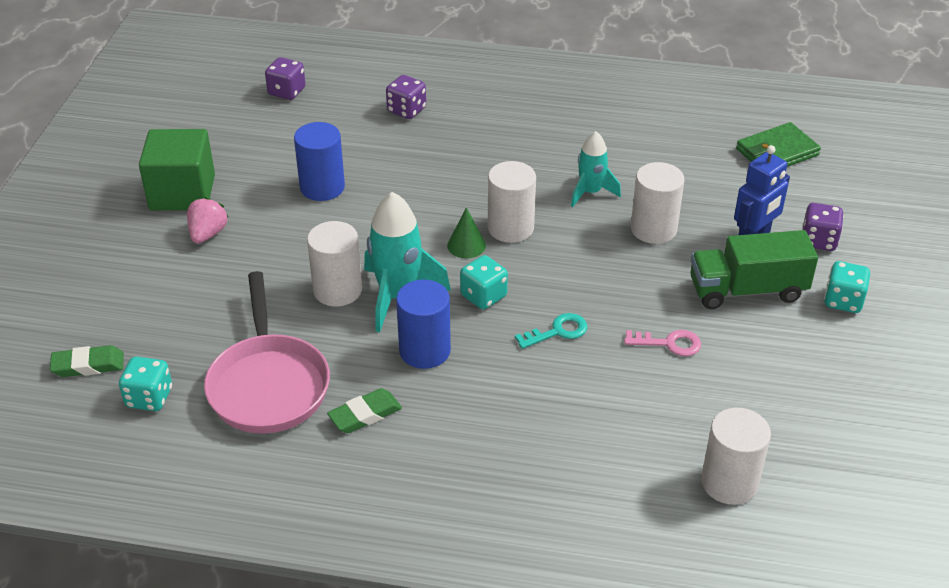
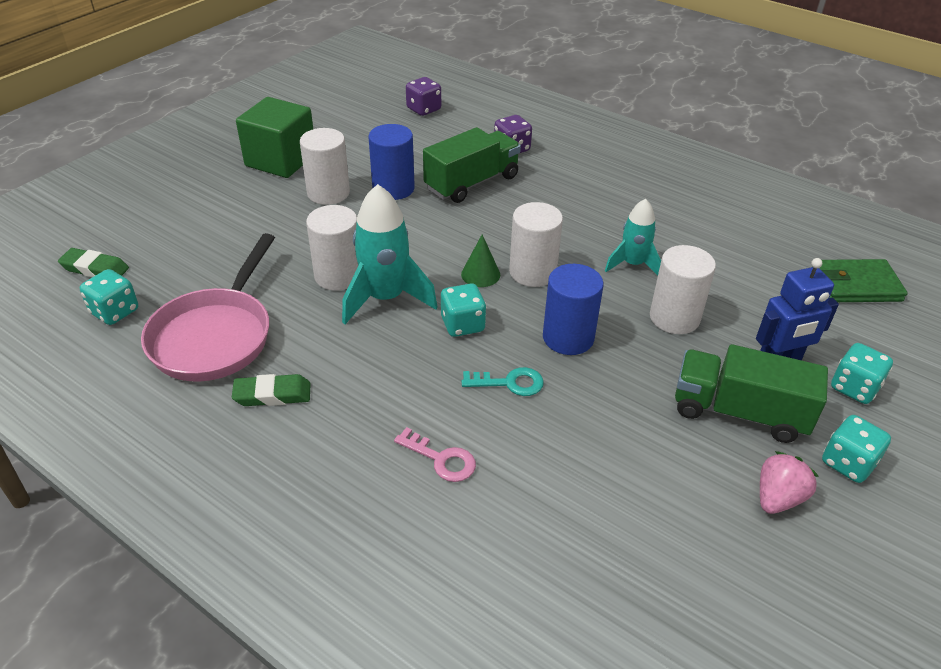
camera: 25 degrees right, 0 degrees up
(208, 234) = (273, 197): pink strawberry -> pink strawberry (778, 498)
(394, 158) = (472, 183): none -> green truck
(424, 351) = (371, 355): blue cylinder -> blue cylinder (568, 337)
(669, 343) = (616, 437): pink key -> pink key (441, 459)
(729, 482) = (585, 621): white cylinder -> white cylinder (328, 193)
(818, 241) = (854, 388): purple dice -> turquoise dice

